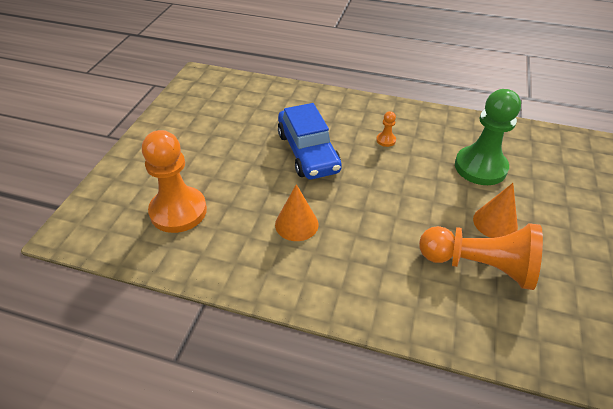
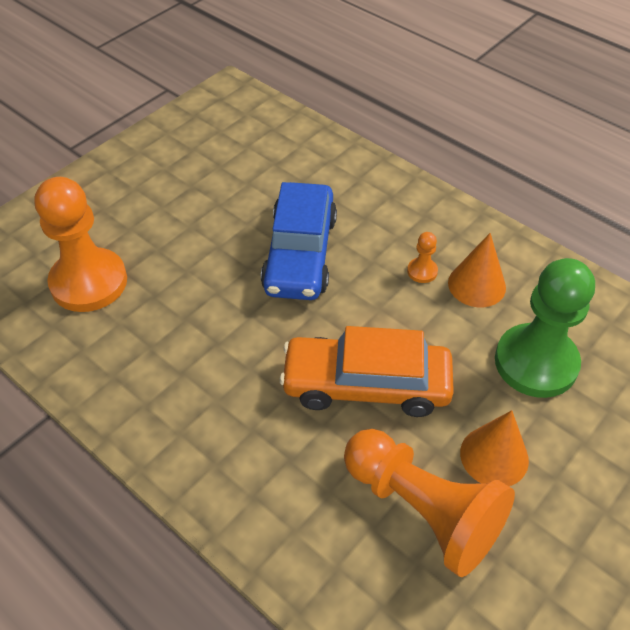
camera: 25 degrees right, 5 degrees up
(296, 224) = (218, 353): orange cone -> orange cone (476, 285)
(398, 210) = (366, 385): none -> orange car

